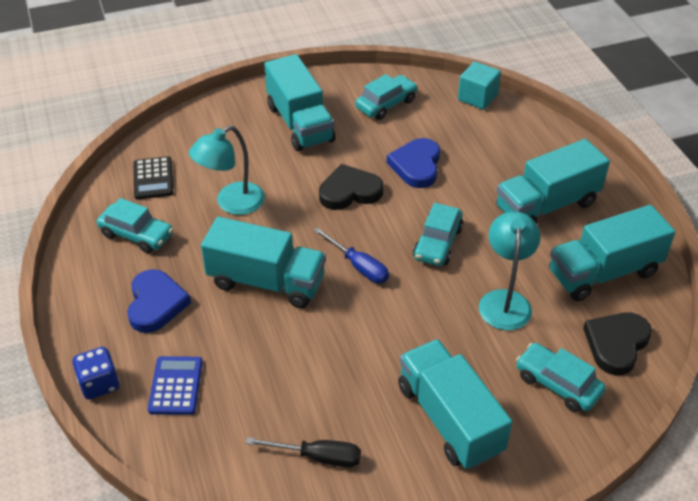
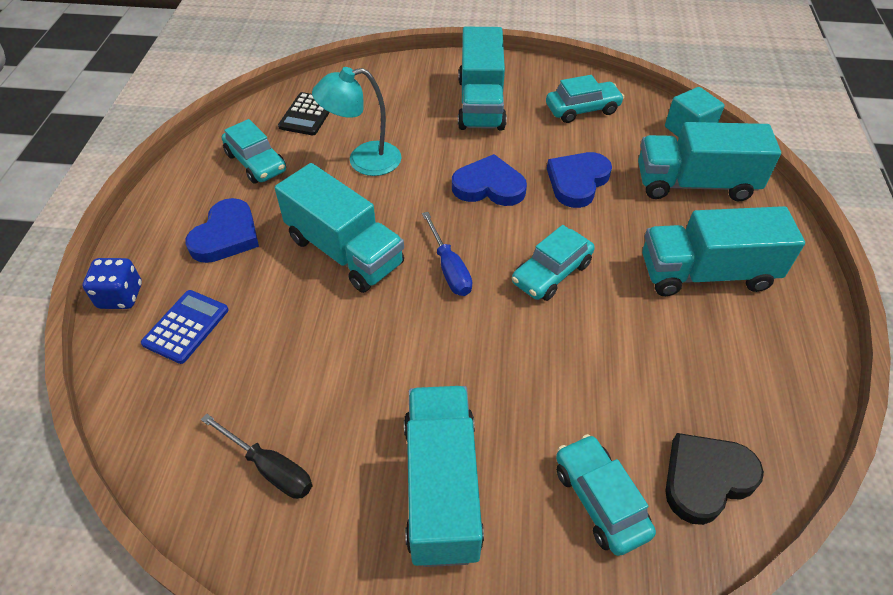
camera: 25 degrees right, 5 degrees up
(349, 191) = (489, 186): black heart -> blue heart
(505, 300) = (592, 368): turquoise lamp -> none
(603, 272) = (737, 379): turquoise truck -> turquoise truck (695, 184)

